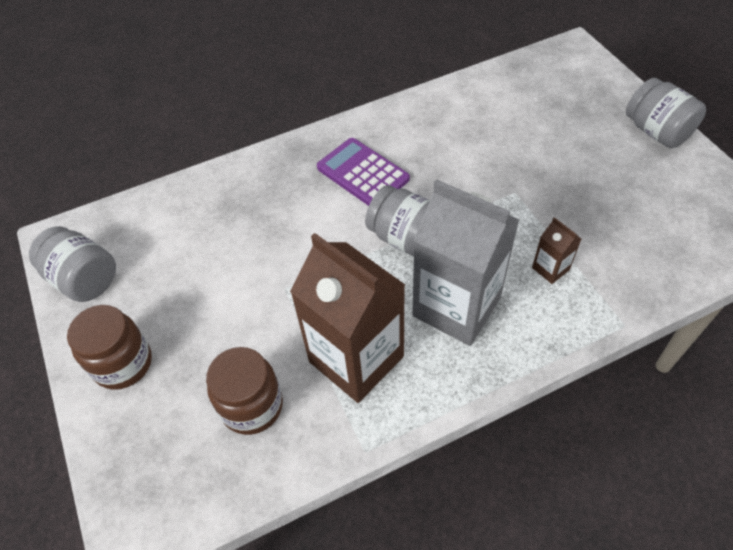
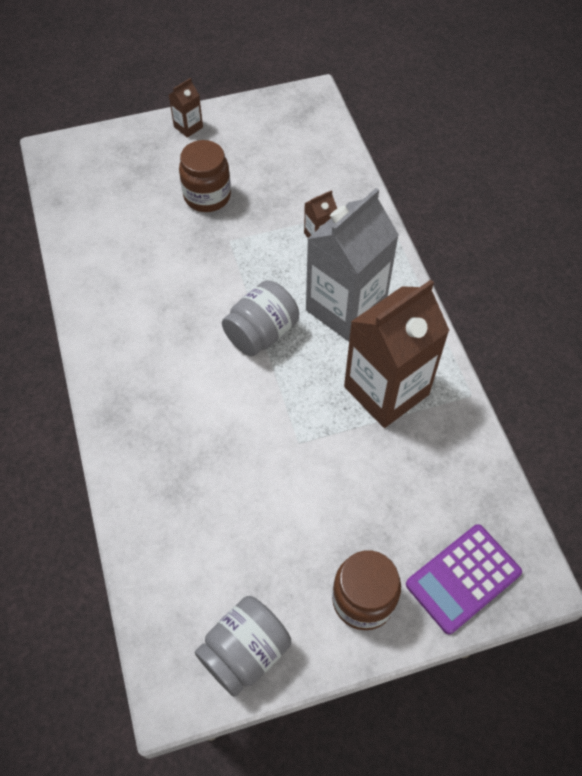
camera: 85 degrees left, 5 degrees up
(252, 406) = (423, 479): brown jar -> brown jar (207, 196)
(362, 173) = (167, 357): purple calculator -> purple calculator (463, 578)
(656, 131) = (188, 127): grey jar -> brown carton

